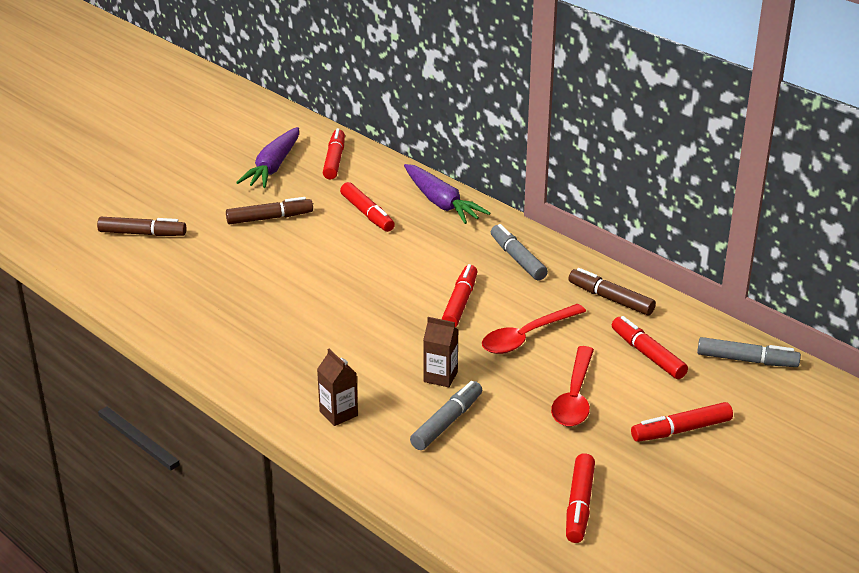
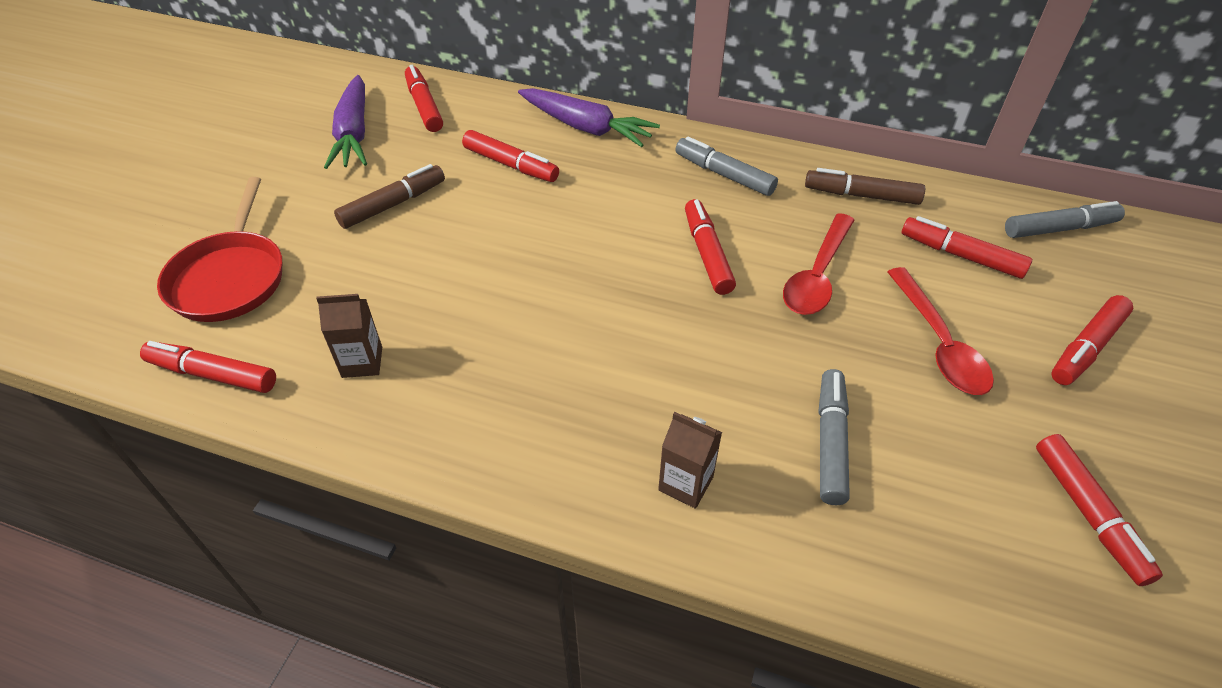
camera: 25 degrees left, 15 degrees up
(104, 282) = (213, 374): none -> red marker
(142, 234) = (230, 278): brown marker -> red pan
(440, 377) = (767, 371): brown carton -> brown carton (362, 362)

